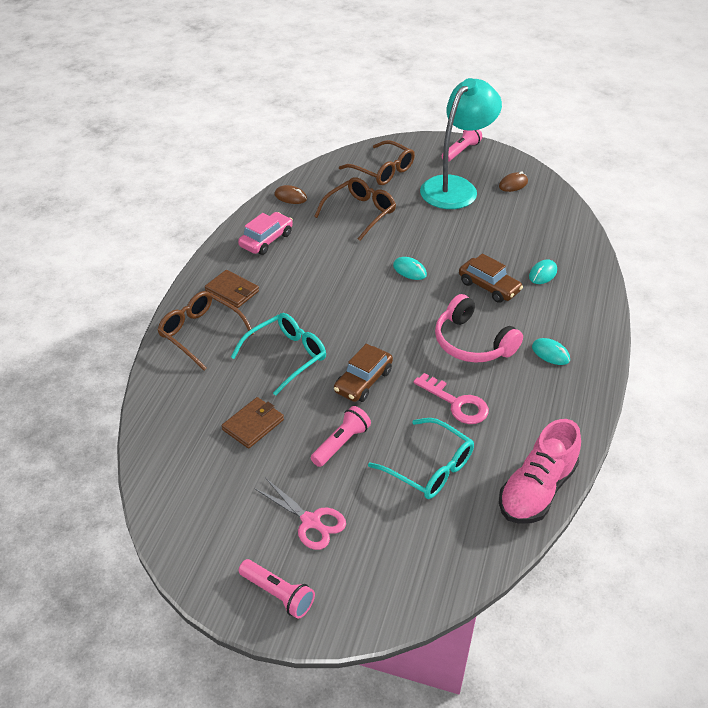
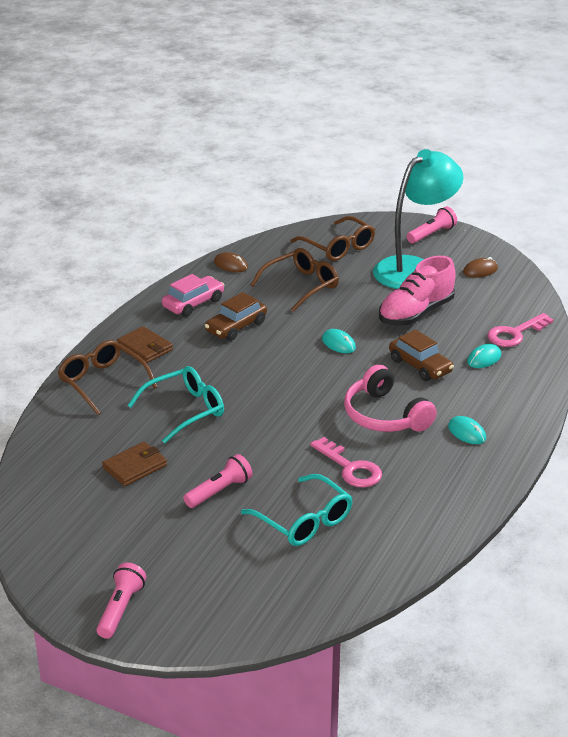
camera: 10 degrees right, 10 degrees down
(278, 594) = (120, 609): pink flashlight -> pink flashlight turned 120 degrees counterclockwise
(311, 521) = (170, 553): pink scissors -> none
(363, 381) = (258, 439): brown car -> brown car (236, 327)
(536, 490) = (410, 551): pink shoe -> pink shoe (416, 313)
(562, 245) = (515, 333): none -> pink key

